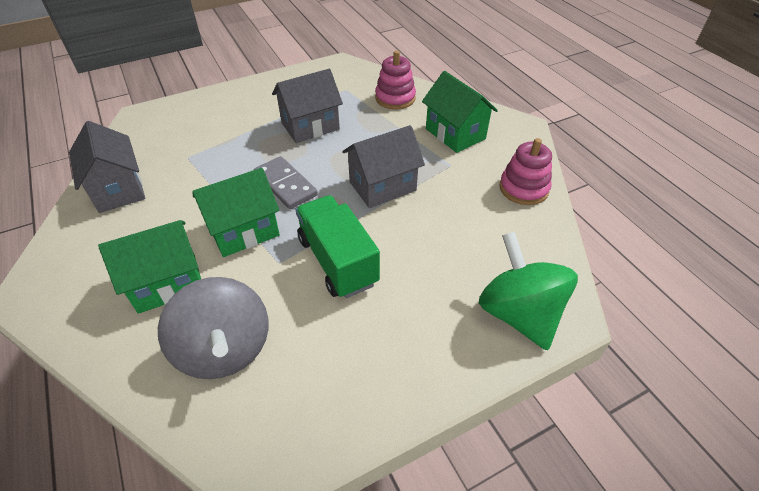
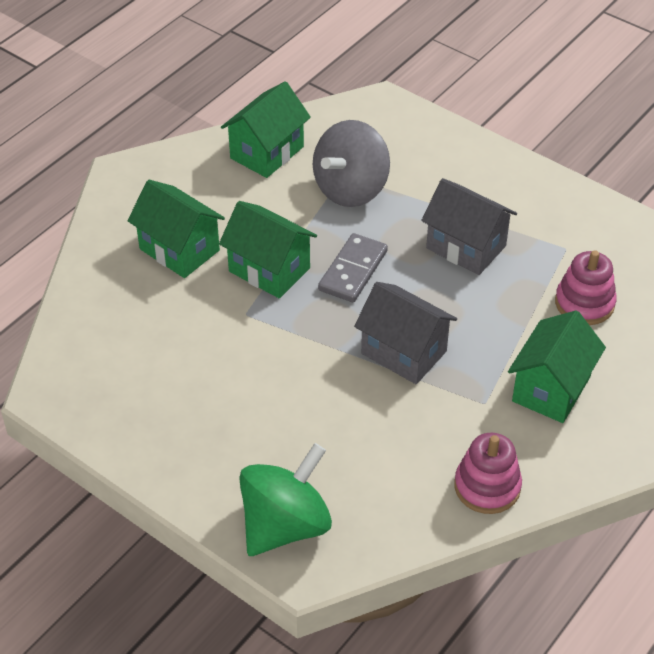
camera: 65 degrees right, 0 degrees up
(118, 189) = (267, 152): grey house -> green house
(225, 349) = (134, 322): grey spinning top -> grey spinning top (351, 189)
(338, 261) = (272, 357): green truck -> none

